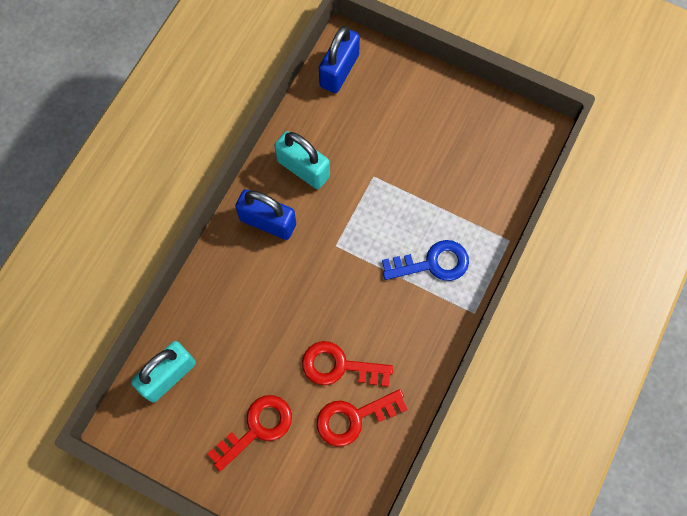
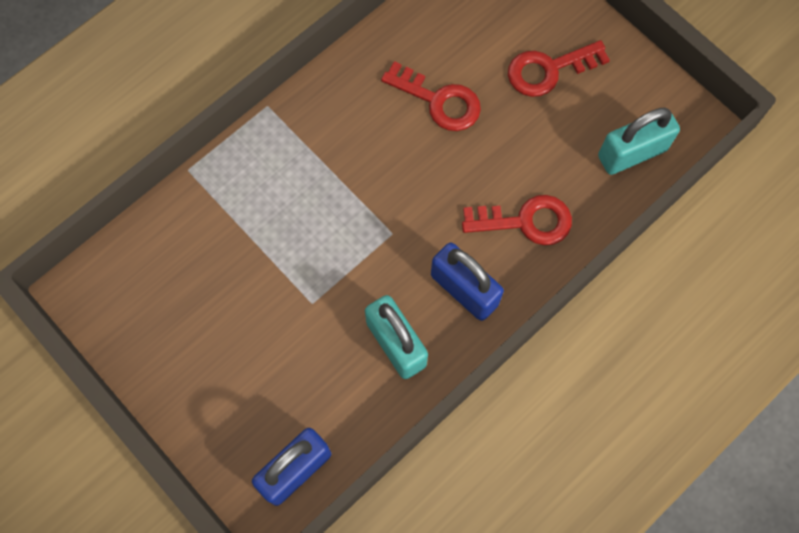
camera: 160 degrees left, 0 degrees up
(353, 418) = (443, 47): red key -> red key (526, 221)
(432, 263) = (288, 173): blue key -> none

